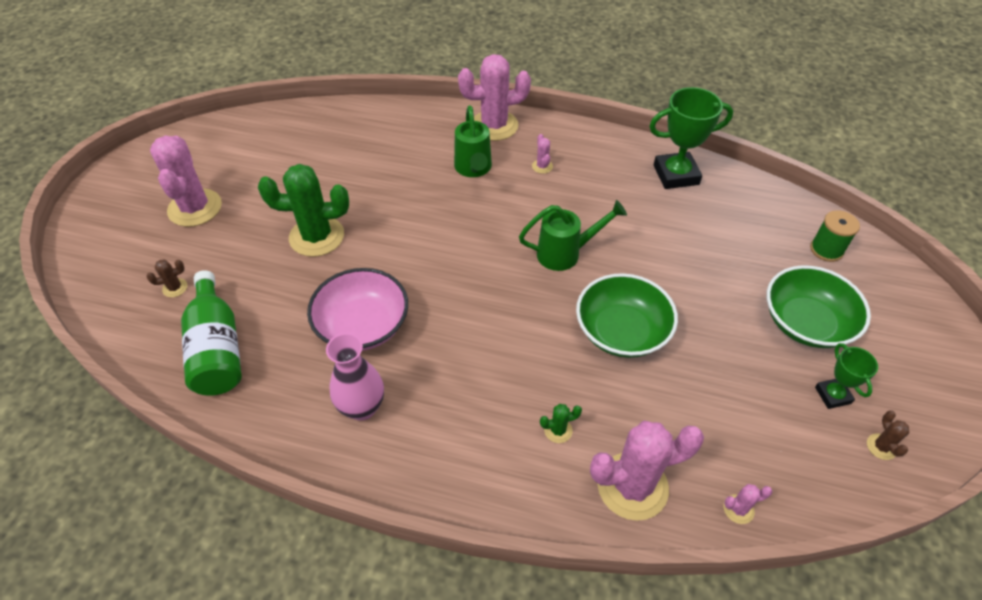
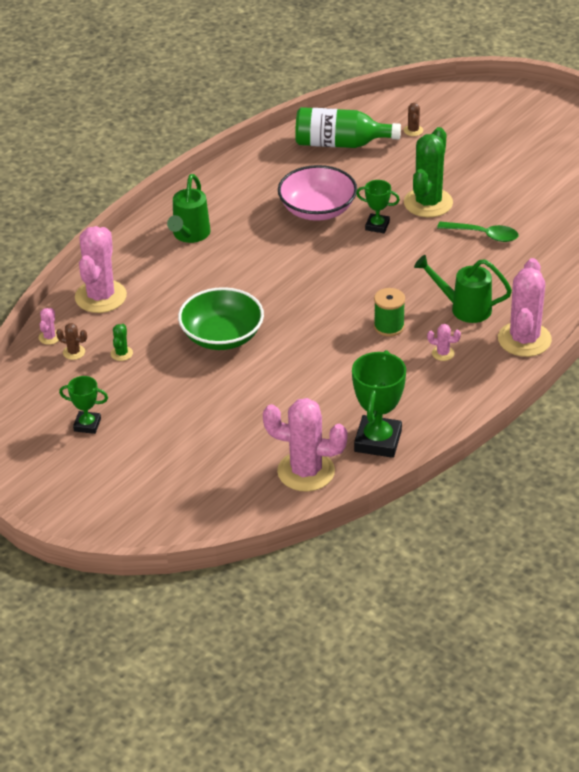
camera: 115 degrees right, 10 degrees down
(195, 208) = (501, 146): pink cactus -> pink cactus (306, 471)
(357, 183) = (484, 235): none -> green spoon
(362, 407) = (245, 197): pink vase -> none
(373, 264) = (377, 226): none -> green trophy
(558, 430) = (164, 277): green cactus -> green cactus (121, 353)
(566, 253) = (322, 333): green watering can -> green watering can (189, 235)
(806, 323) = (156, 444): green bowl -> none
(826, 250) = (219, 500): green spool -> green spool (389, 326)
(881, 447) = (33, 428): brown cactus -> brown cactus (74, 352)

